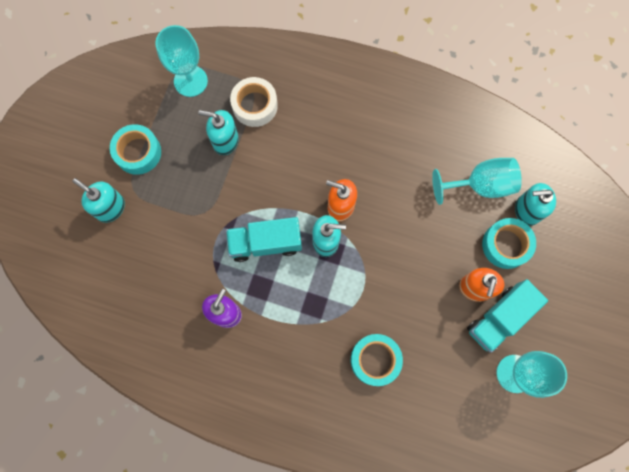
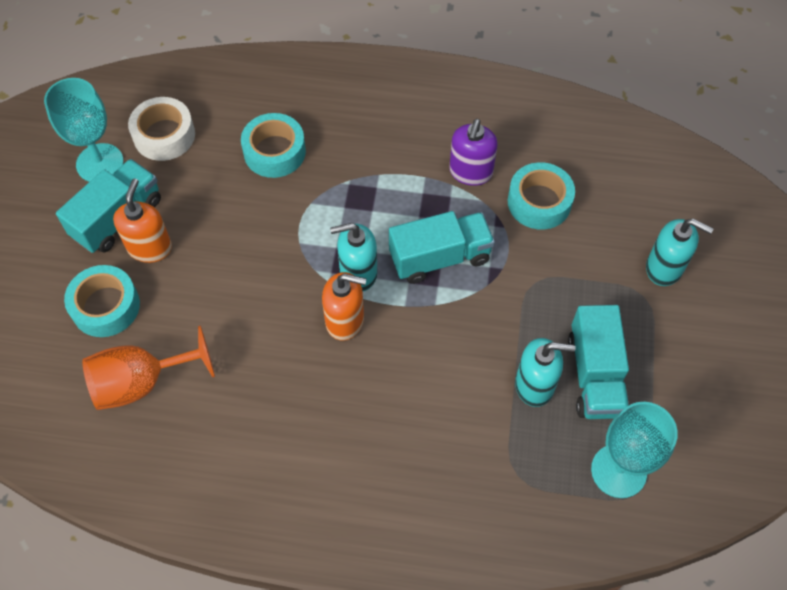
camera: 170 degrees right, 15 degrees down
(138, 152) = (657, 347): turquoise tape -> turquoise tape (539, 202)
(185, 141) = (594, 375): none -> turquoise truck
(255, 105) = (505, 448): white tape -> white tape (164, 135)
(480, 185) = (141, 382): turquoise goblet -> orange goblet
(527, 210) = (73, 358): turquoise soap dispenser -> none

